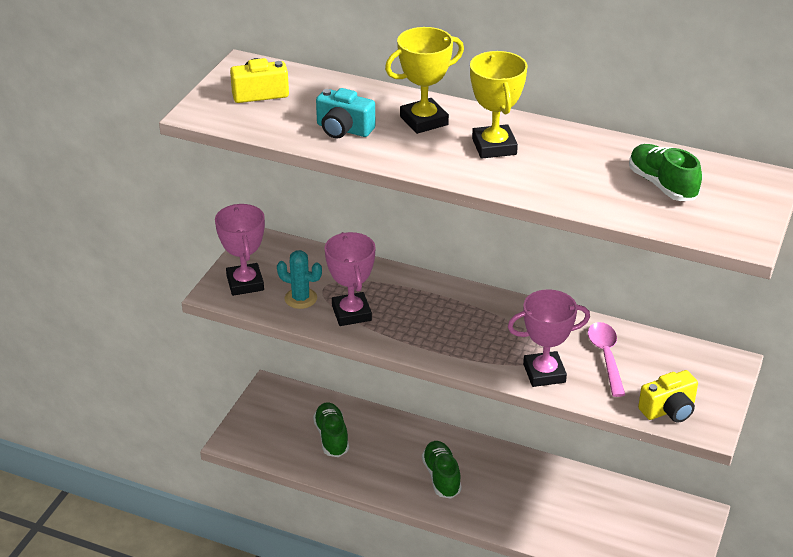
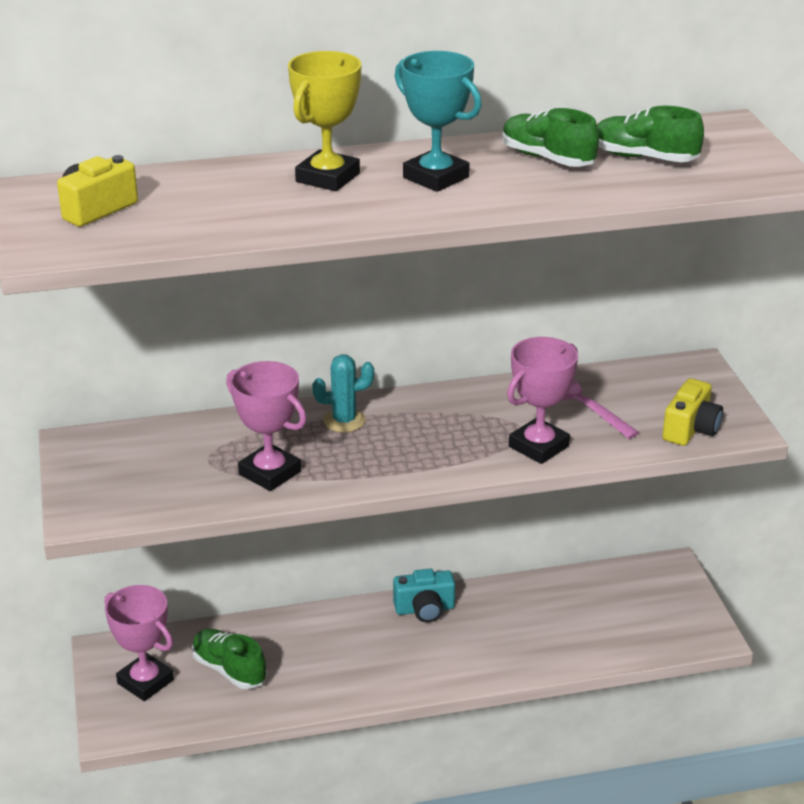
camera: 35 degrees left, 5 degrees down
(245, 283) = (106, 493): pink trophy -> pink trophy (145, 681)
(300, 298) = (193, 482): turquoise cactus -> turquoise cactus (344, 421)
(343, 129) = (247, 213): turquoise camera -> turquoise camera (425, 609)
(441, 477) = (391, 653): green shoe -> green shoe (547, 158)
(494, 146) = (436, 177): yellow trophy -> turquoise trophy

